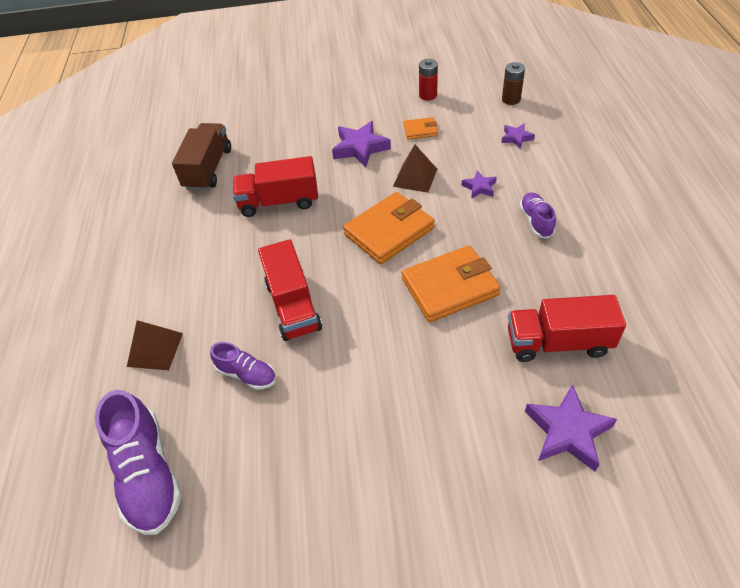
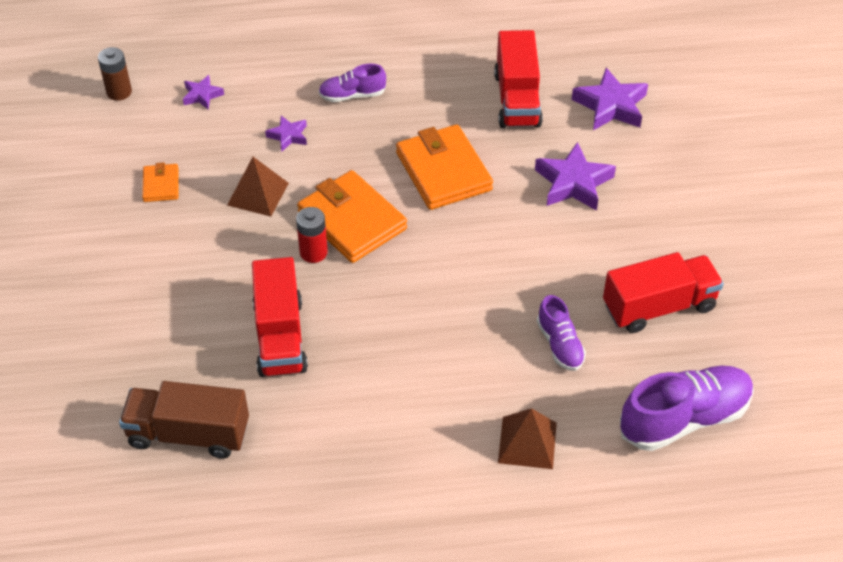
camera: 95 degrees left, 0 degrees up
(247, 374) = (560, 344): purple shoe -> purple shoe turned 135 degrees clockwise
(293, 306) = (464, 309): red truck -> red truck (659, 306)
(360, 148) = (183, 249): purple star -> purple star (573, 183)
(428, 95) = (80, 174): red battery -> red battery (313, 252)

